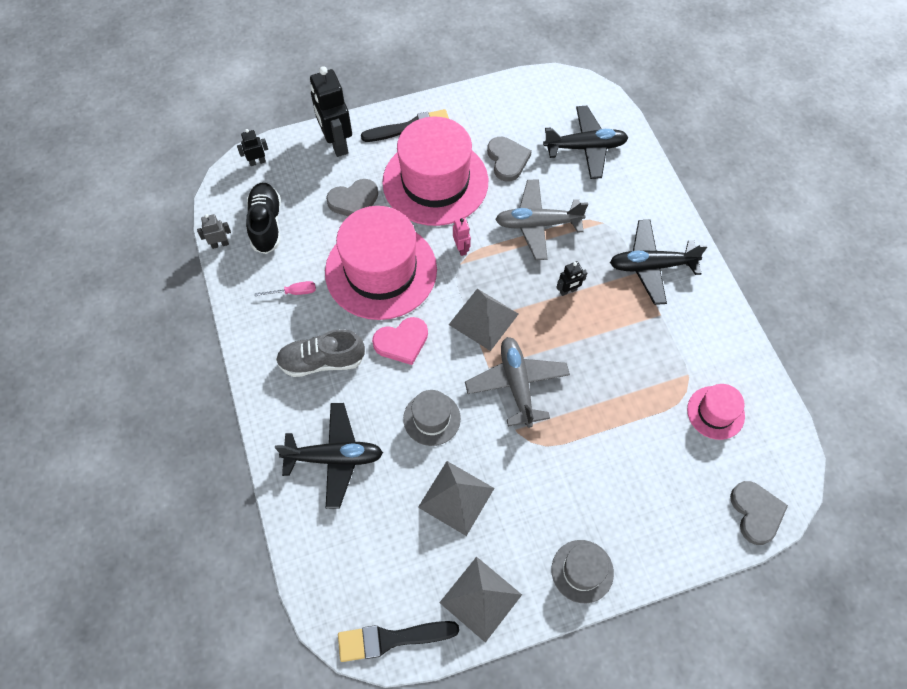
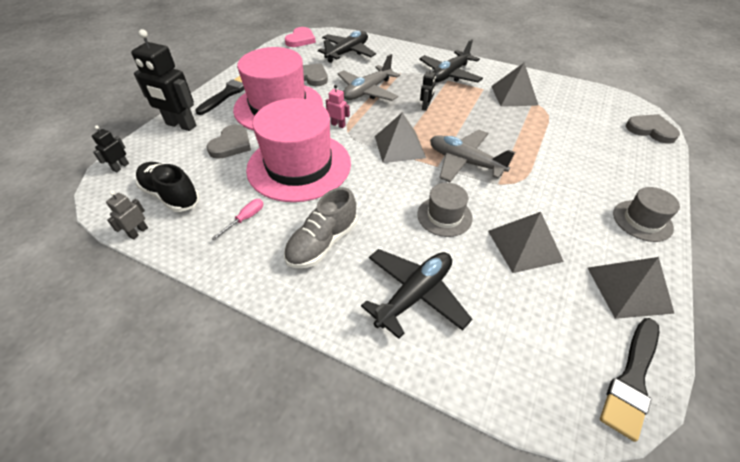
camera: 45 degrees left, 15 degrees down
(402, 342) = (365, 191): pink heart -> pink heart (300, 39)
(680, 350) = (514, 95): none -> grey pyramid
(715, 412) = (568, 107): pink hat -> none

